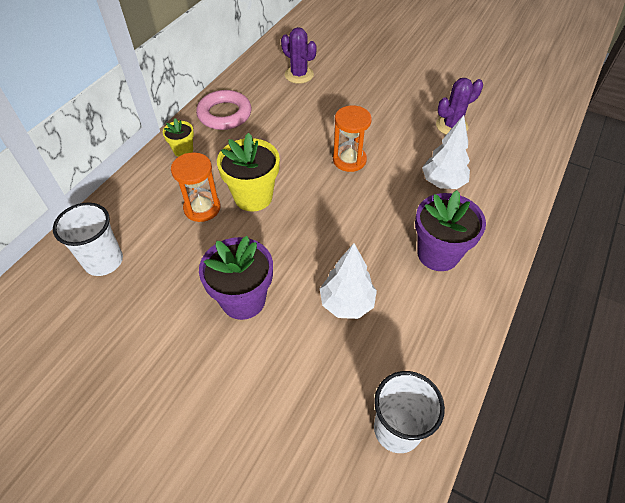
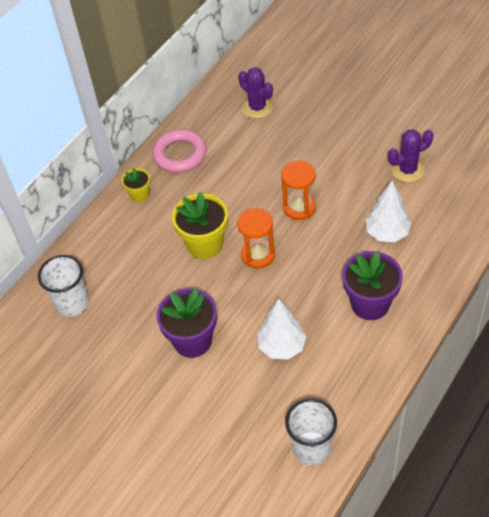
camera: 10 degrees right, 0 degrees up
(202, 208) = (157, 255): orange hourglass -> orange hourglass (258, 255)

